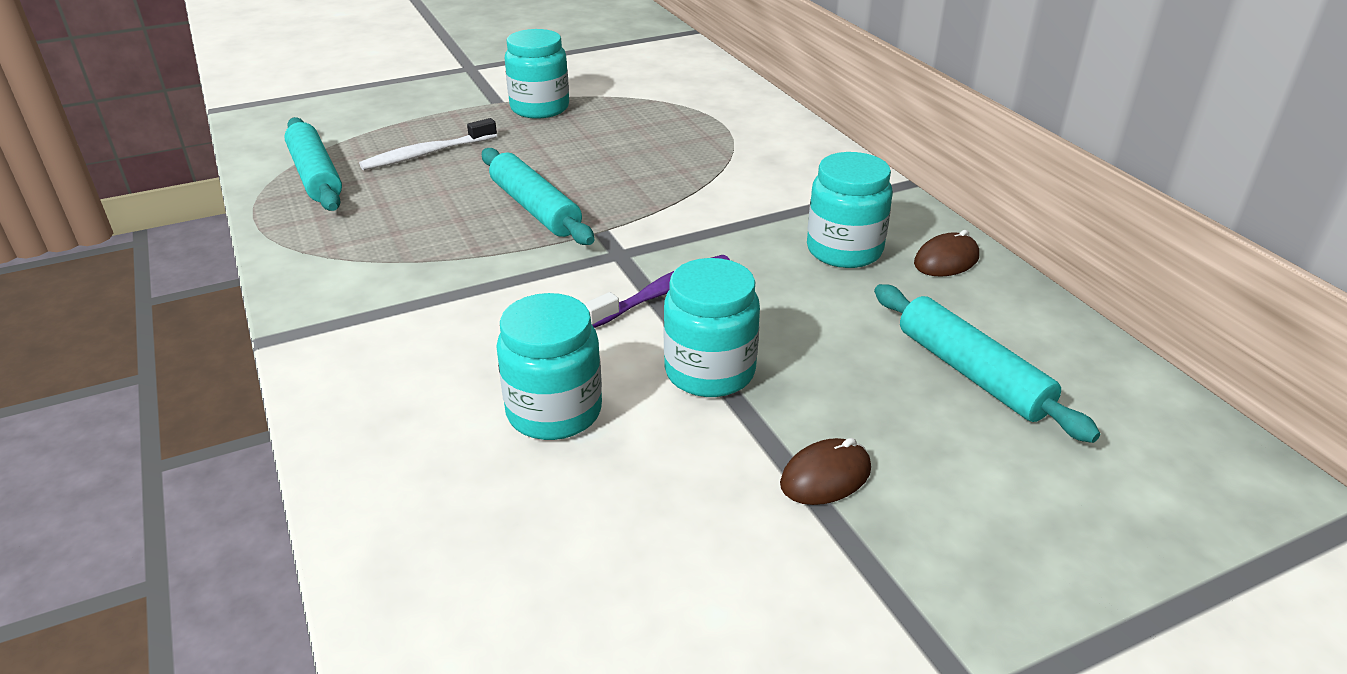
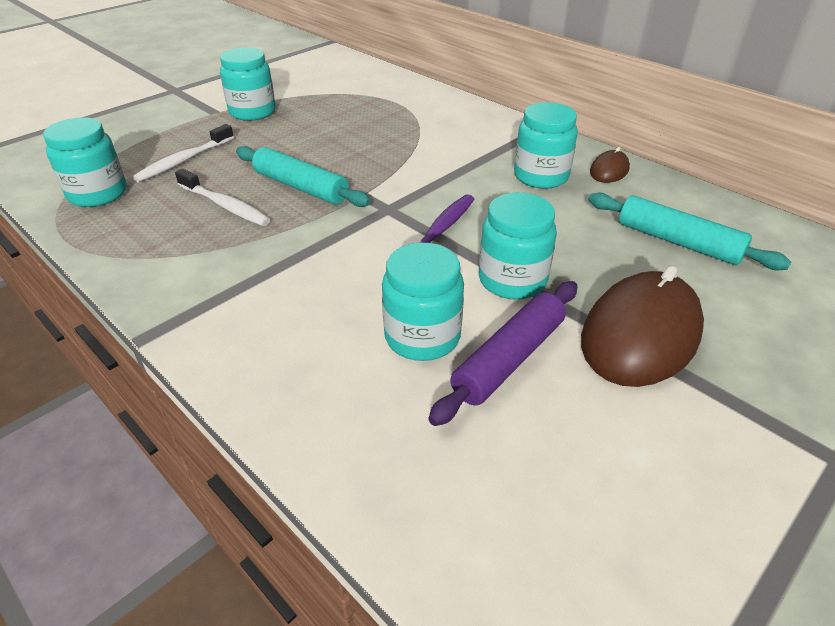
camera: 20 degrees left, 5 degrees up
(315, 176) = (98, 194): turquoise rolling pin -> turquoise jar
(437, 214) = (225, 206): none -> white toothbrush
(637, 462) = (509, 359): none -> purple rolling pin
(825, 476) = (640, 335): brown mouse -> brown mouse, size x2.15

